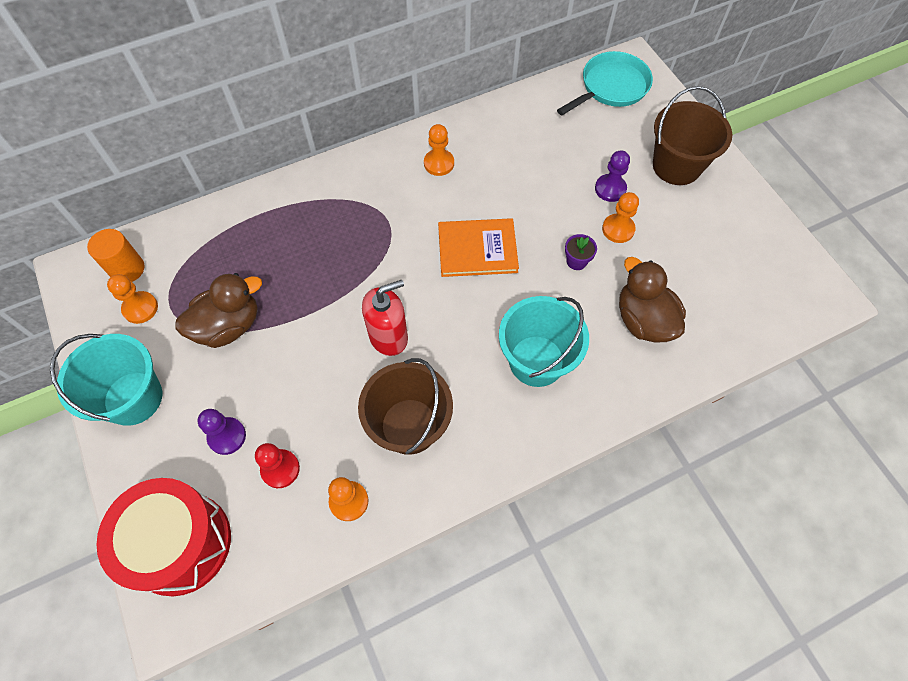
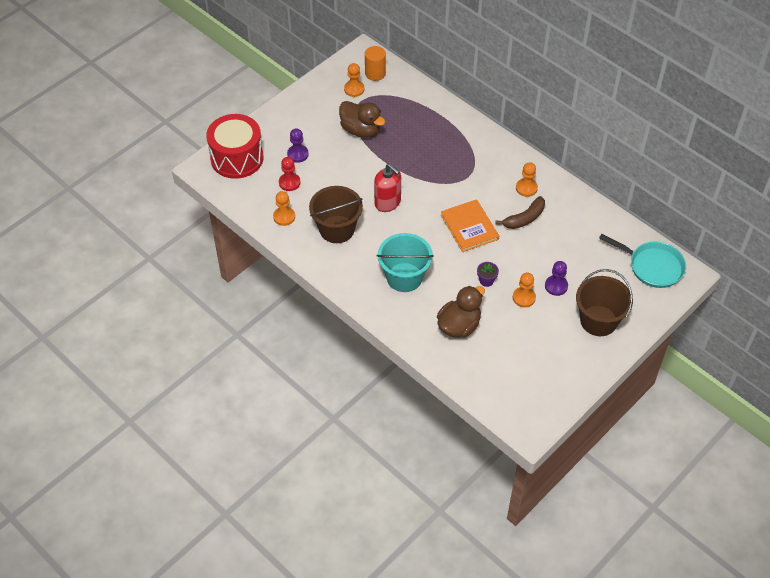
camera: 70 degrees right, 10 degrees down
(133, 398) = (302, 109): turquoise bucket -> none
(488, 183) = (524, 218): none -> brown banana

